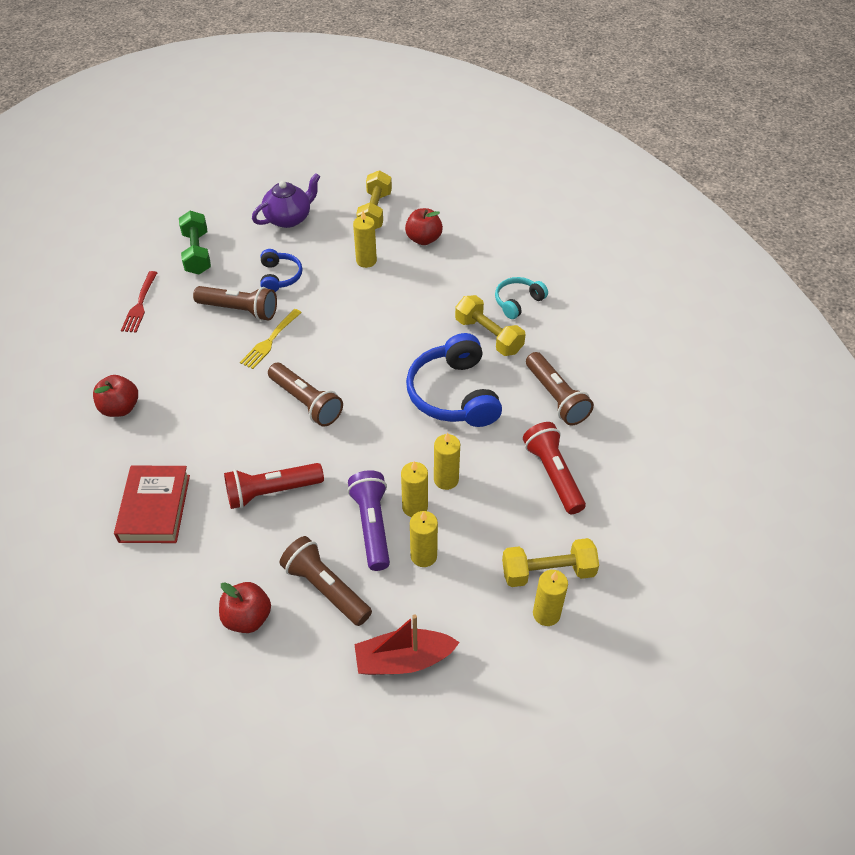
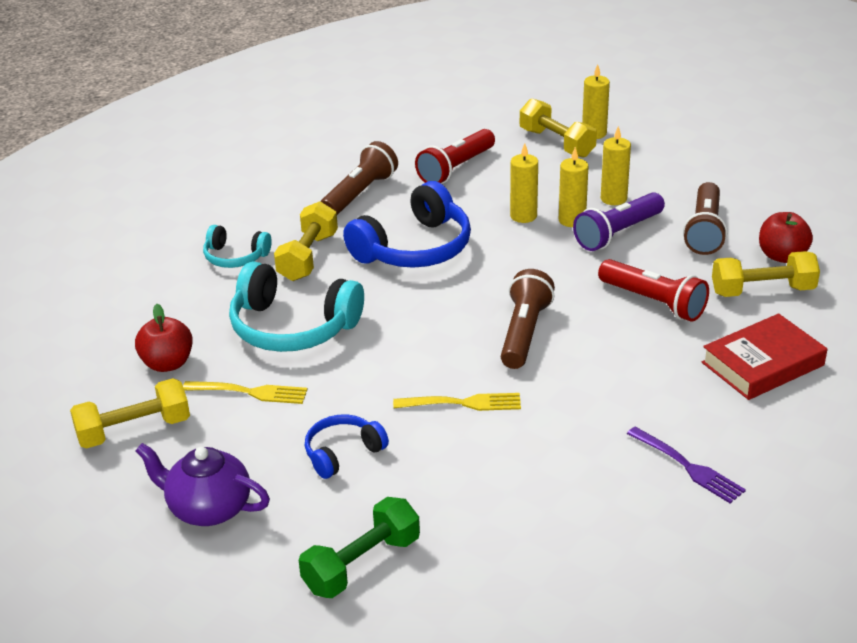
camera: 120 degrees left, 15 degrees down
(120, 408) = (687, 466): red apple -> purple fork
(140, 304) = (514, 561): red fork -> none
(221, 569) = (762, 291): none -> yellow dumbbell
(239, 310) = (436, 456): brown flashlight -> none
(366, 261) = (249, 392): yellow candle -> yellow fork
(403, 660) = (711, 174): red boat -> none
(413, 299) = (292, 327): none -> turquoise headphones

